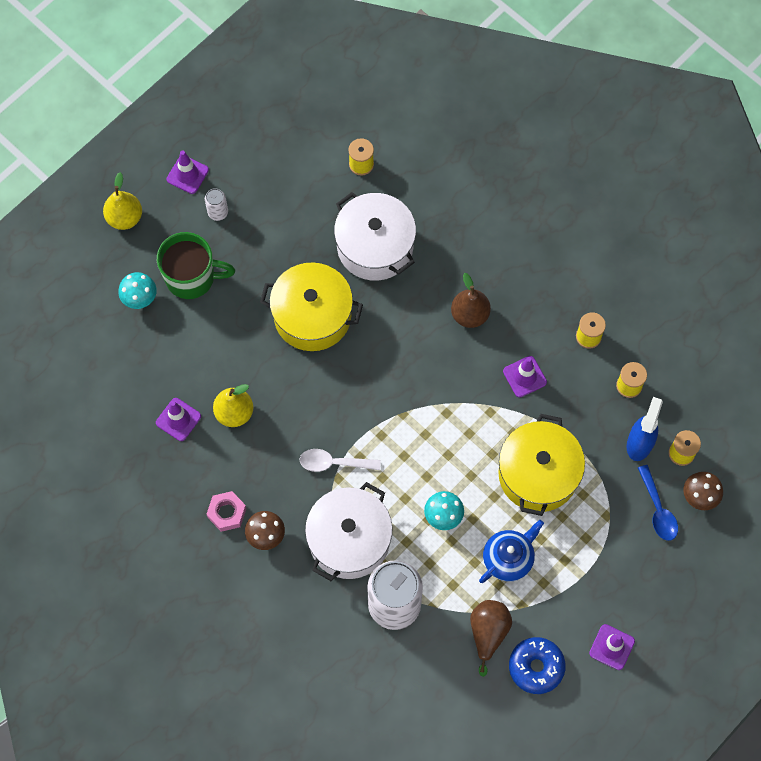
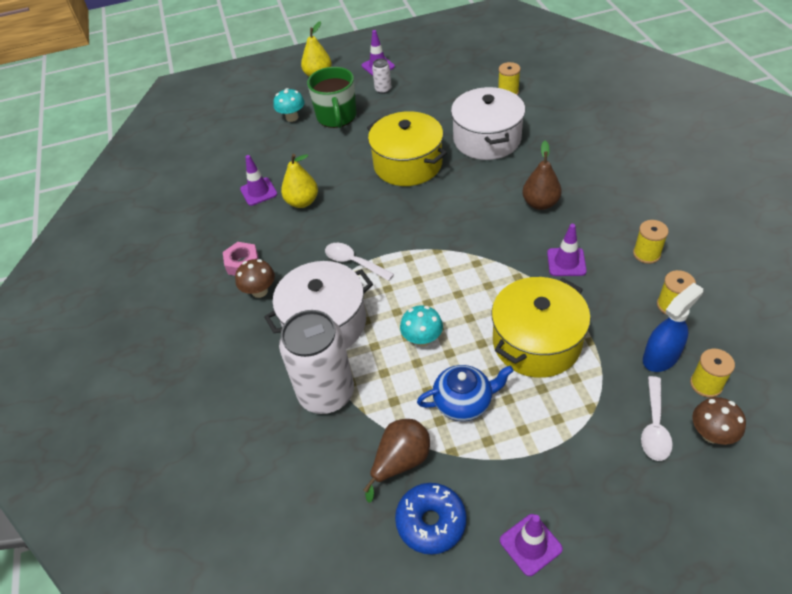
camera: 35 degrees right, 20 degrees down
(192, 277) = (337, 117): green mug -> green mug turned 45 degrees clockwise
(658, 509) = (654, 426): blue spoon -> white spoon

